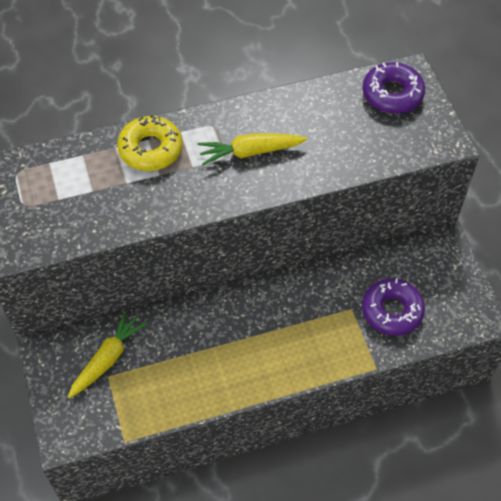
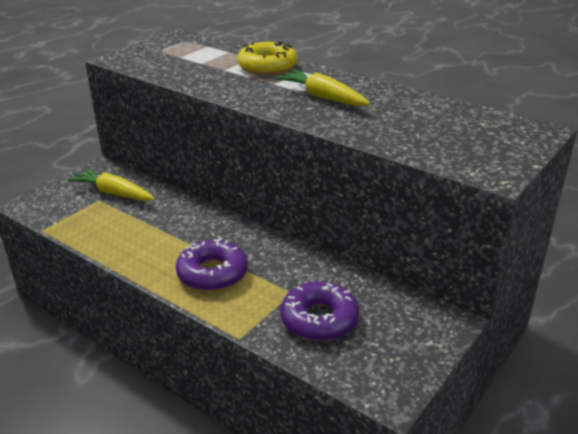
camera: 55 degrees right, 25 degrees down
(107, 359) = (114, 193): yellow carrot -> yellow carrot turned 150 degrees counterclockwise
(392, 94) = (497, 130): purple donut -> purple donut (212, 273)

